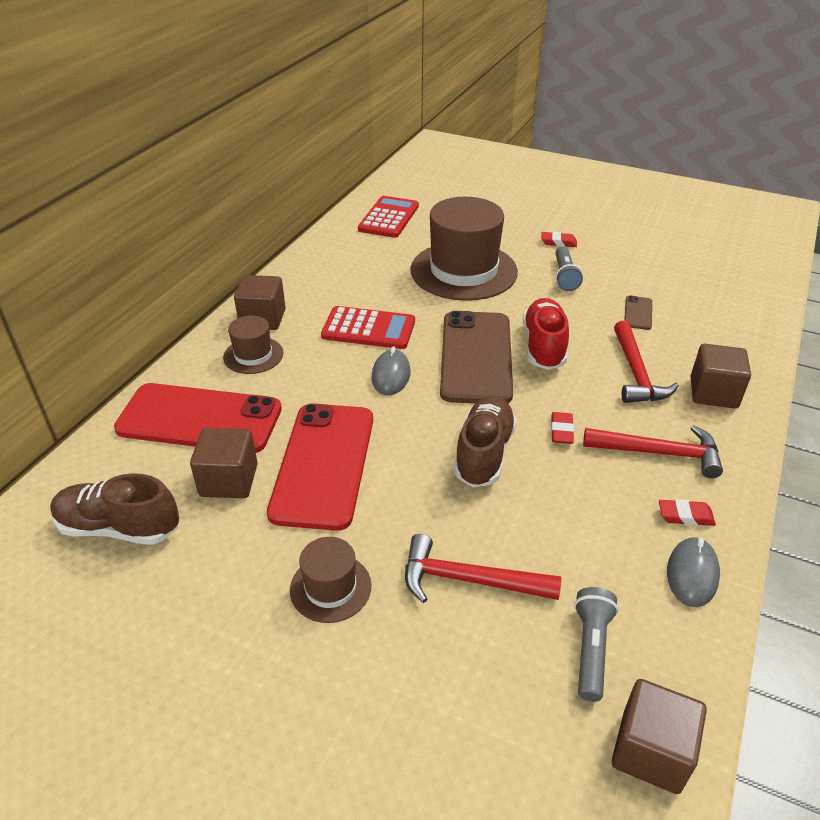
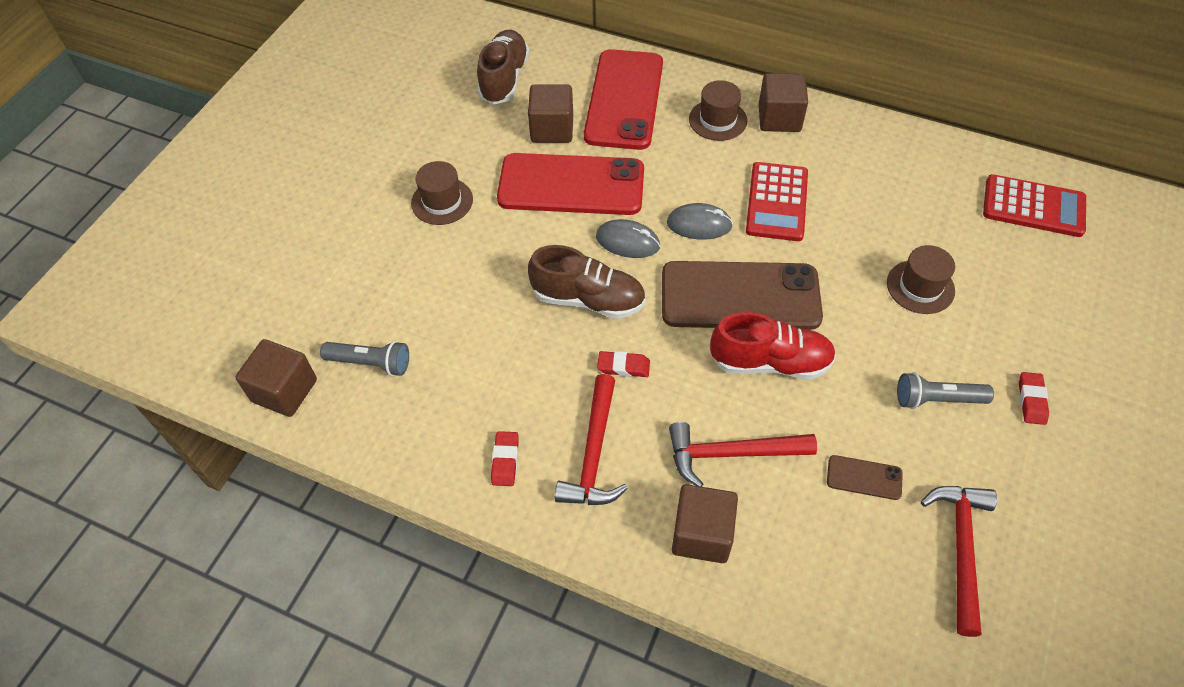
camera: 90 degrees right, 15 degrees up
(463, 271) = (920, 287): brown hat -> brown hat, size x0.48
(469, 580) = (442, 286): red hammer -> red hammer (960, 549)
(692, 574) = (436, 452): grey mouse -> grey mouse (627, 242)

